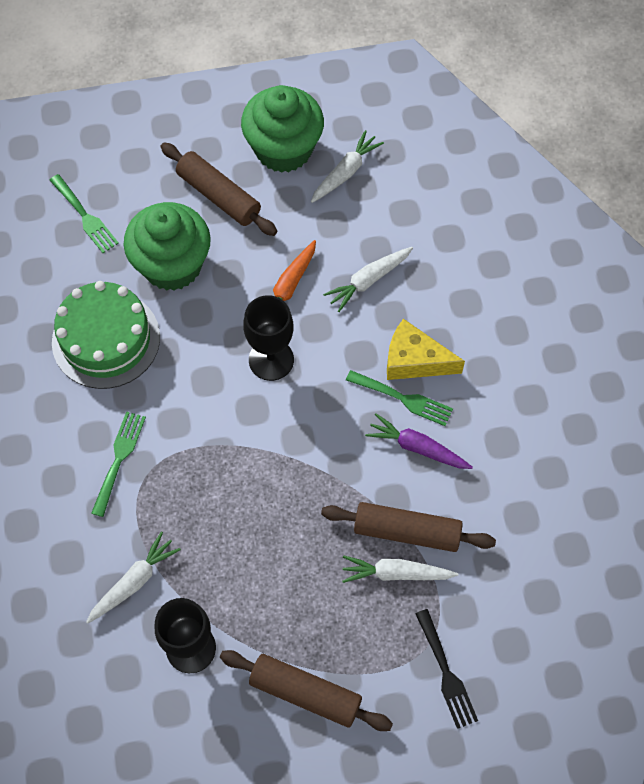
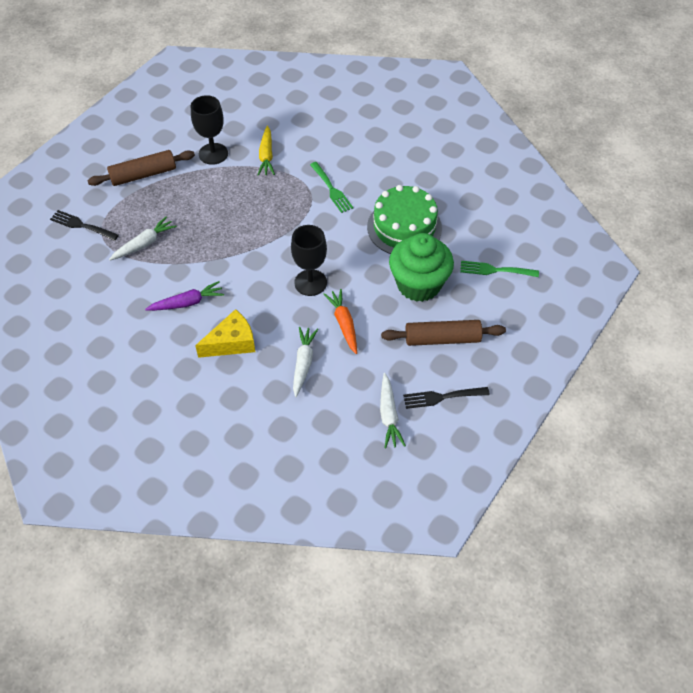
camera: 135 degrees right, 10 degrees down
(134, 582) = (266, 156): white carrot -> yellow carrot
(283, 149) = (442, 397): green cupcake -> black fork
(403, 399) = (218, 319): green fork -> none
(407, 531) = (156, 264): brown rolling pin -> none

